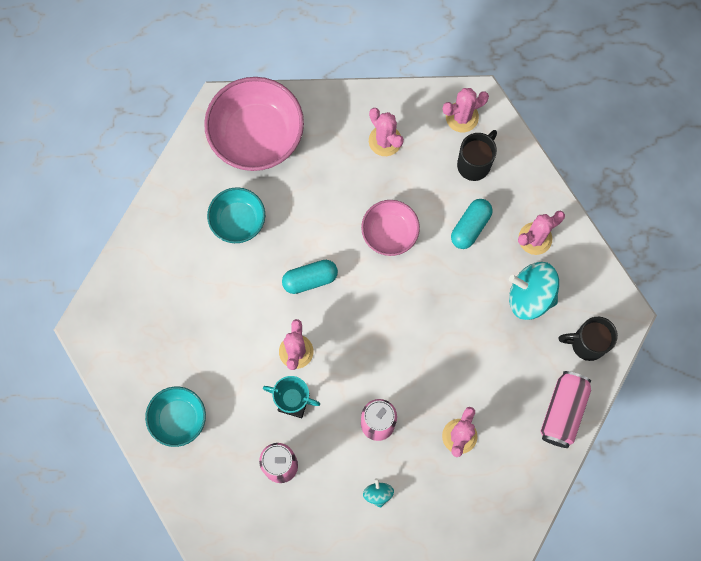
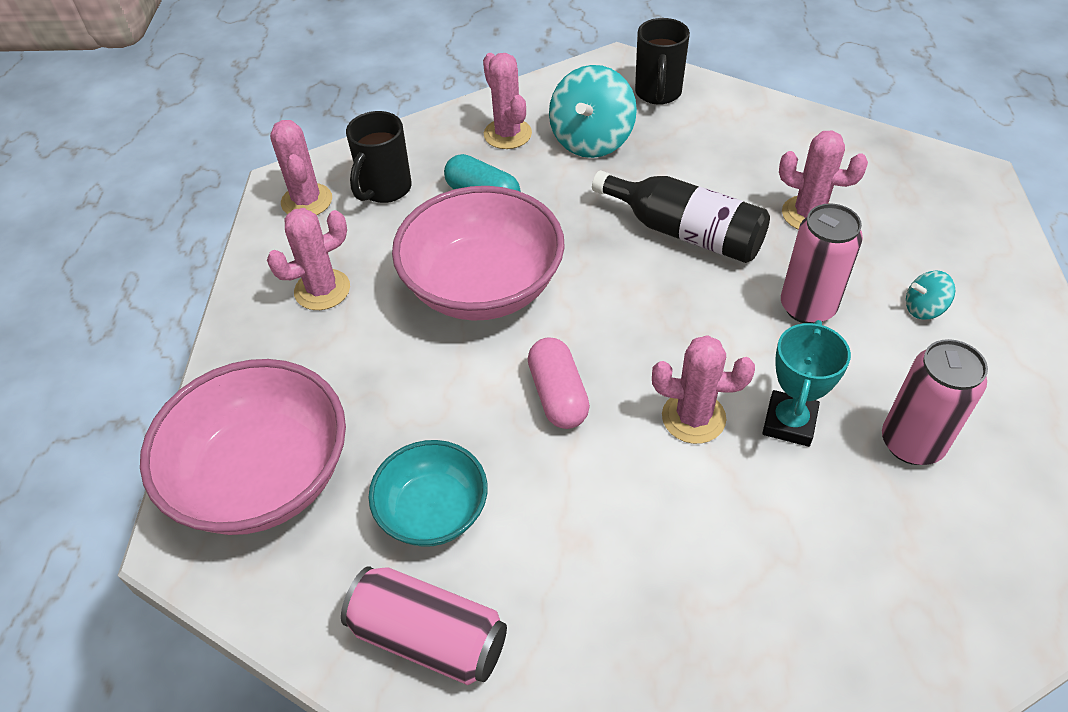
camera: 85 degrees left, 25 degrees down
(178, 419) = (856, 627): turquoise bowl -> none
(310, 279) = (558, 395): turquoise capsule -> pink capsule
(389, 233) = (483, 287): pink bowl -> pink bowl, size x1.72
(440, 355) = (685, 232): none -> black bottle
(474, 164) = (385, 189): black mug -> black mug turned 105 degrees counterclockwise
(563, 411) = (754, 116): pink can -> pink can (429, 637)

